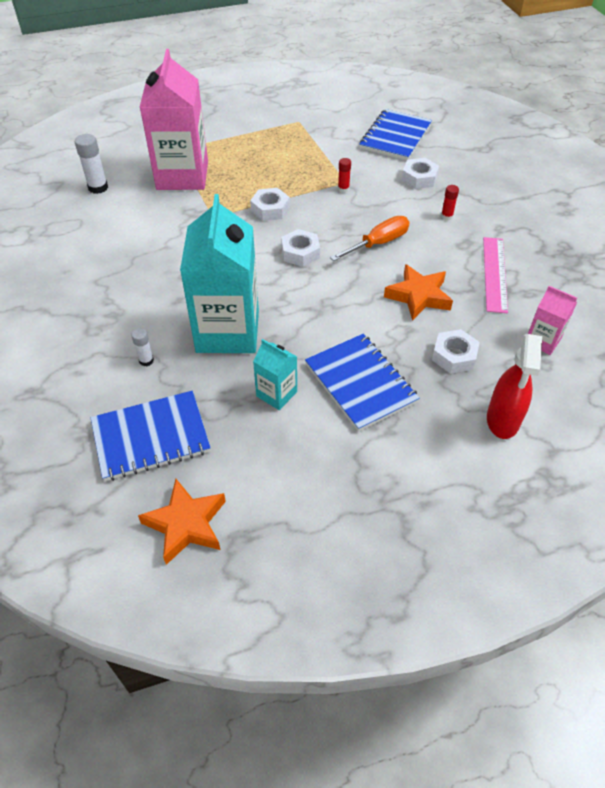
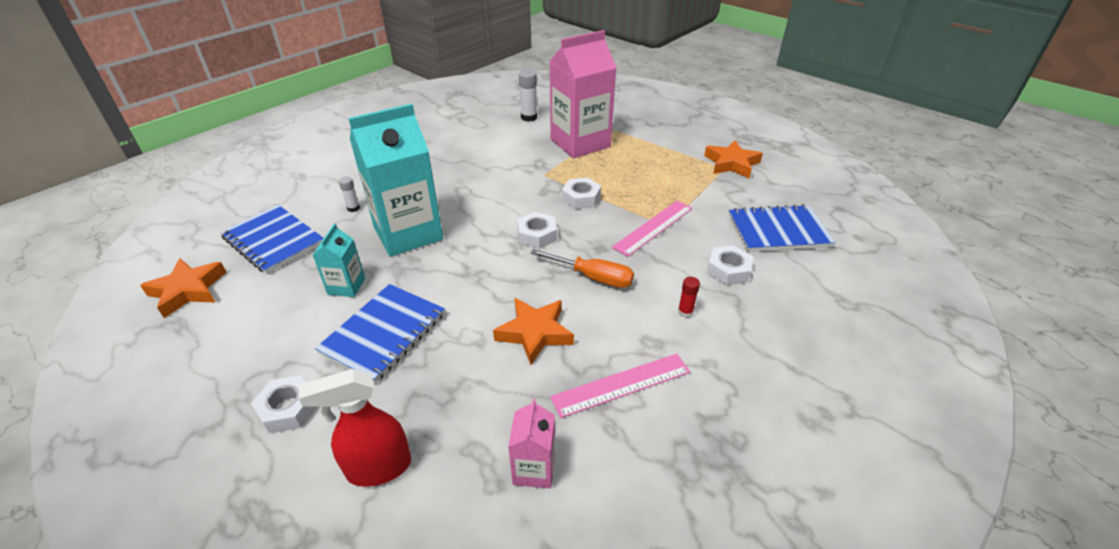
camera: 60 degrees right, 10 degrees down
(296, 115) = (731, 164): none -> orange star
(343, 189) = (653, 227): red glue stick -> pink ruler
(454, 356) = (459, 391): white nut -> white nut (288, 409)

